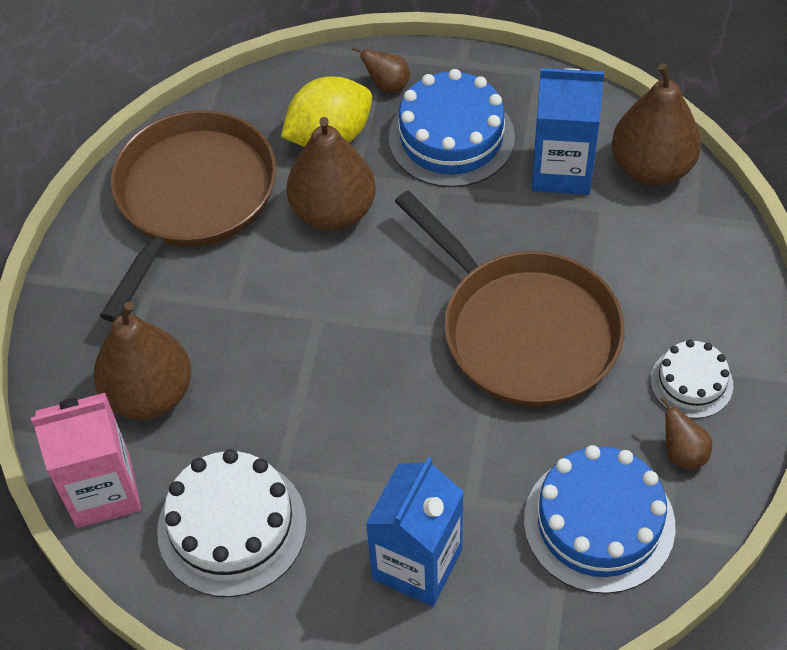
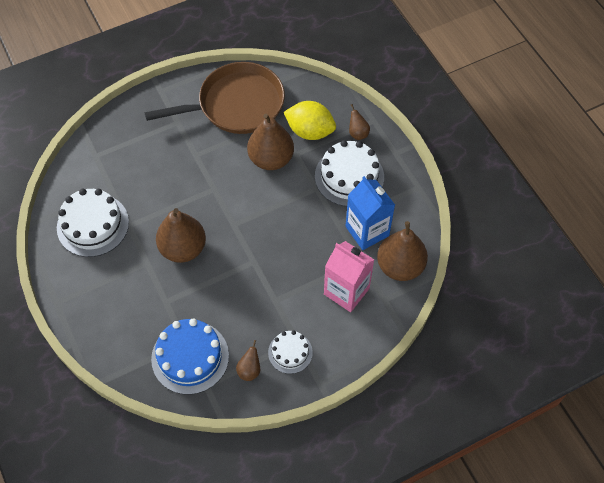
camera: 50 degrees right, 5 degrees up
(103, 491) = (77, 171): pink carton -> pink carton (346, 291)
(149, 394) = (131, 156): brown pear -> brown pear (183, 248)
(417, 564) = (122, 301): blue carton -> none
(451, 137) = (349, 176): blue cake -> white cake
(524, 331) = (266, 270): brown pan -> none

